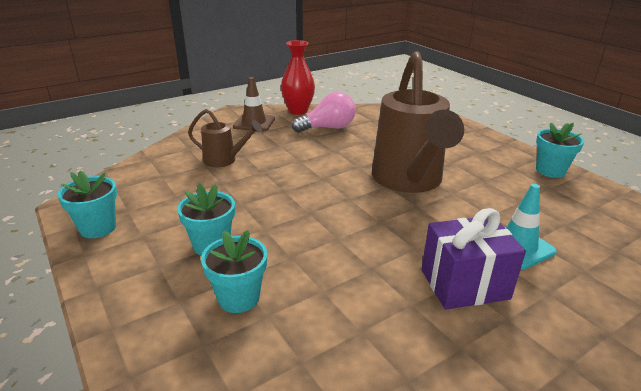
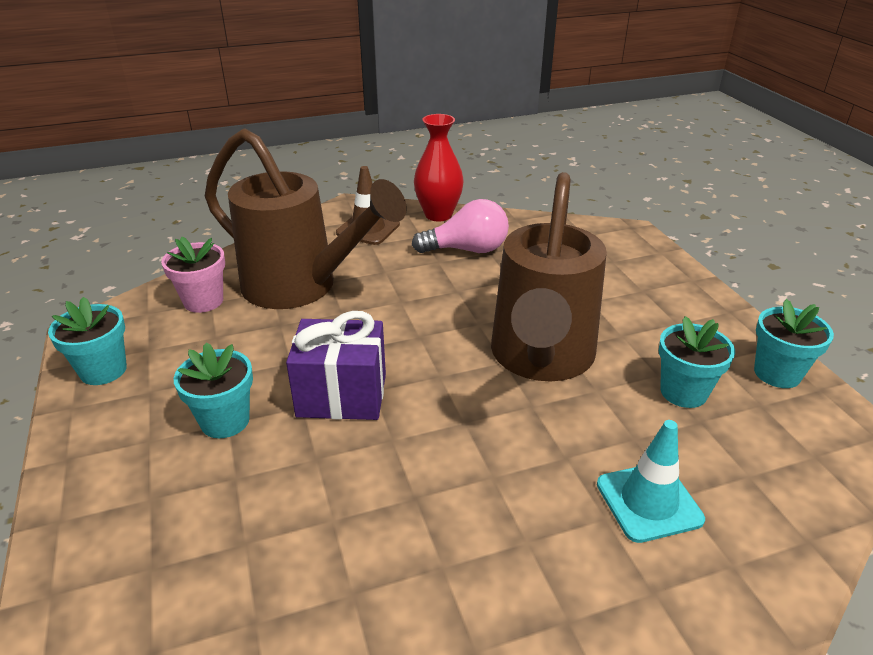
camera: 15 degrees right, 5 degrees up
(155, 176) = (203, 301): none -> pink flower pot
(224, 160) = (301, 287): brown watering can -> brown watering can, size x2.12
(239, 298) = (222, 508): turquoise flower pot -> turquoise flower pot (683, 392)
(464, 284) = (534, 550): purple gift -> purple gift (342, 395)

